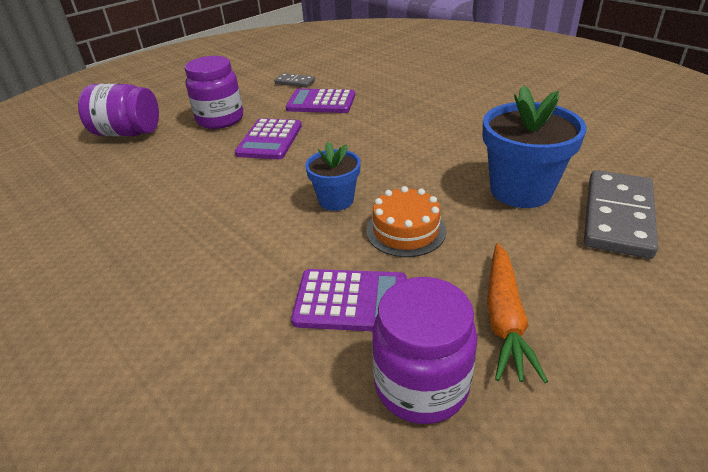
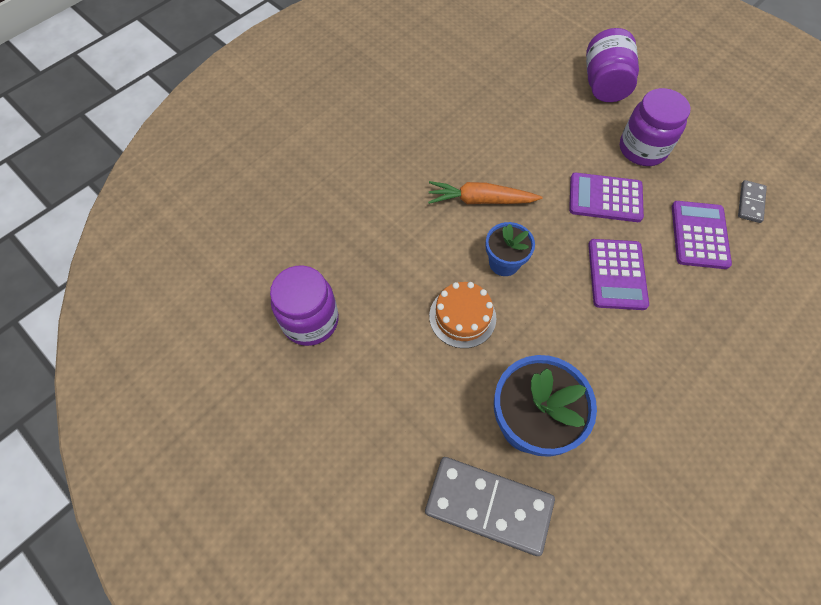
camera: 85 degrees right, 25 degrees up
(351, 301) = (382, 279): purple calculator -> purple calculator (617, 274)
(505, 319) = (361, 378): orange carrot -> orange carrot (480, 200)

